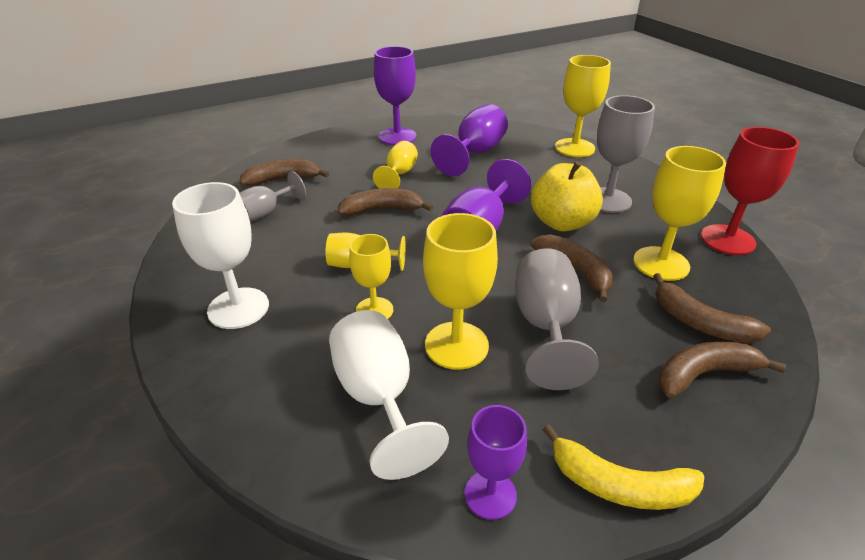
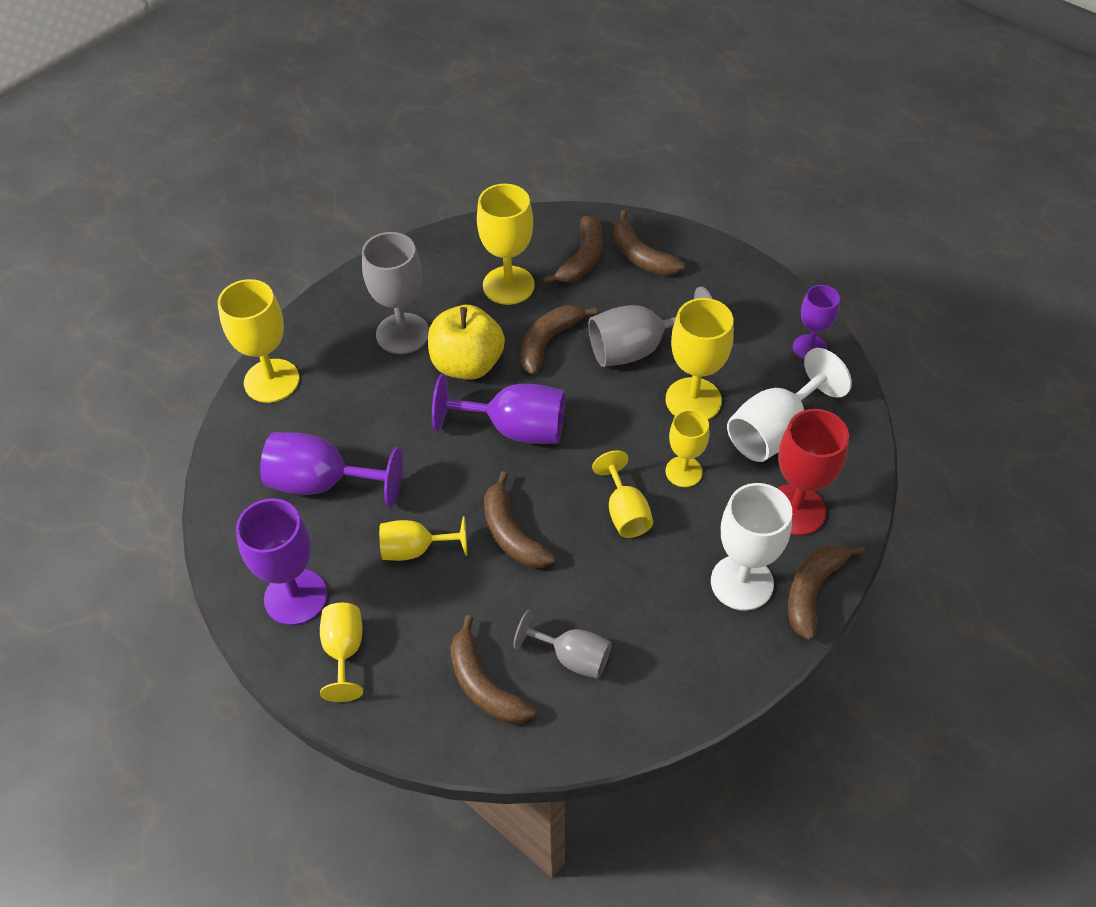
camera: 110 degrees left, 15 degrees up
(186, 350) = (812, 591): none -> brown banana
(349, 144) = (344, 651): none -> yellow goblet
(619, 485) = (763, 291): yellow banana -> none
(727, 240) = (446, 243): red goblet -> red goblet (795, 510)

